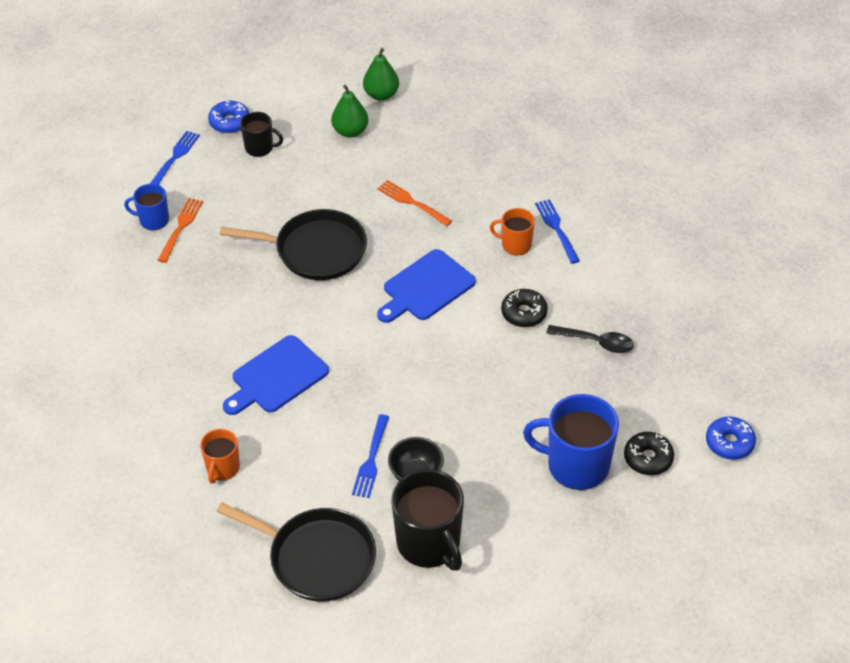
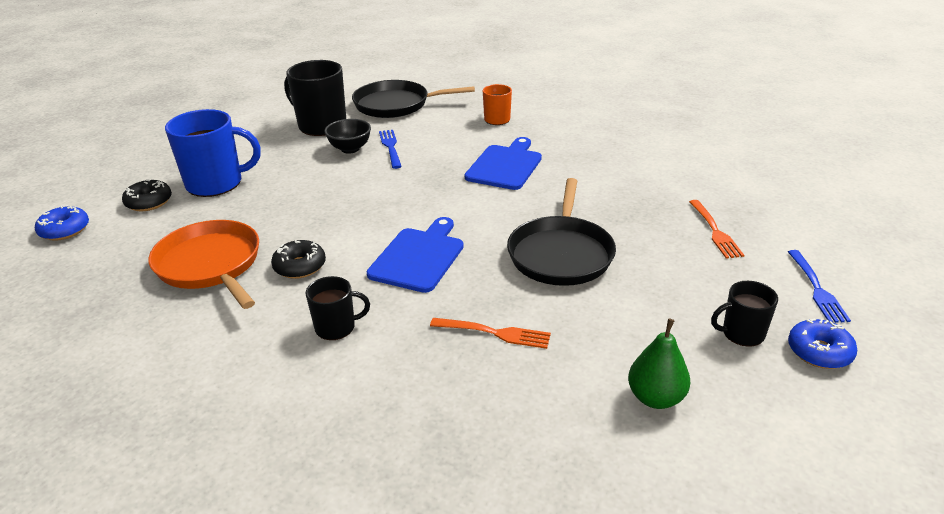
camera: 155 degrees right, 15 degrees down
(153, 220) = (749, 229): blue mug -> none
(315, 250) = (561, 253): black pan -> black pan turned 60 degrees counterclockwise
(381, 95) = (670, 479): green pear -> none
(515, 244) = (336, 327): orange mug -> black mug
(557, 229) = (287, 362): blue fork -> none
(596, 342) = (211, 265): black spoon -> orange pan

